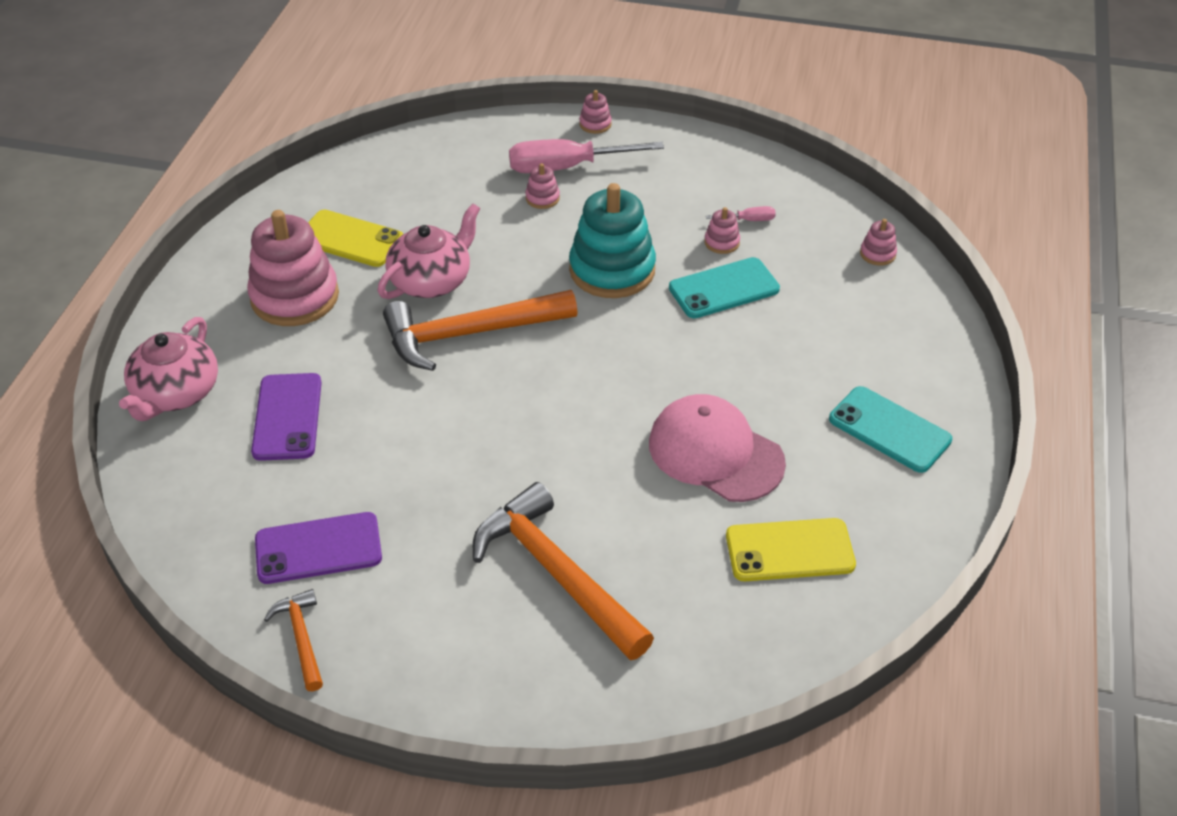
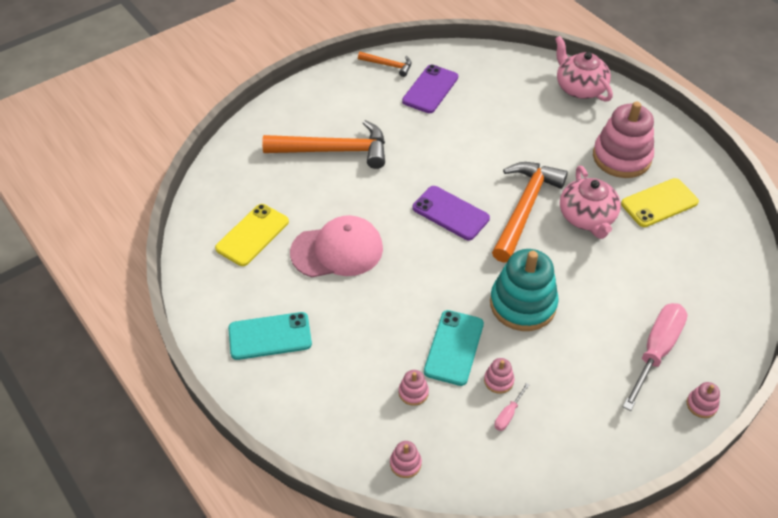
camera: 130 degrees right, 5 degrees up
(287, 417) = (525, 115): purple phone -> purple phone (450, 213)
(542, 198) = (629, 316): pink stacking toy -> pink stacking toy (413, 392)

